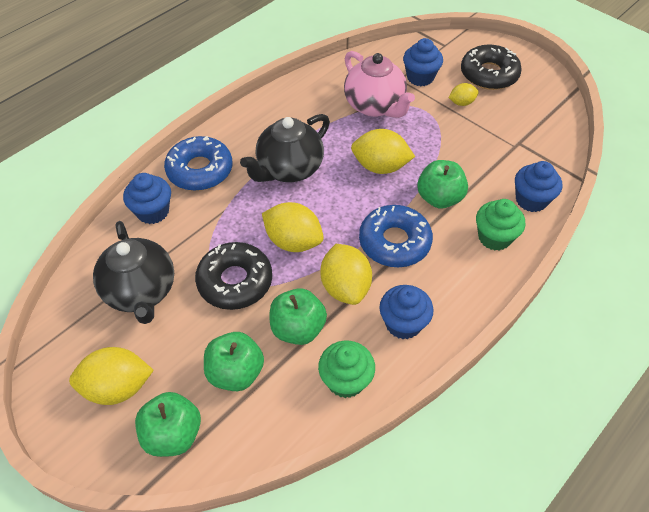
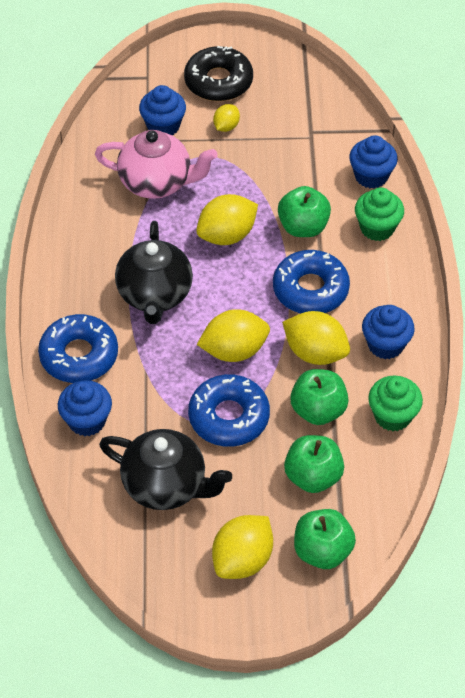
camera: 45 degrees left, 0 degrees up
(235, 281) = (229, 417): black donut -> blue donut

